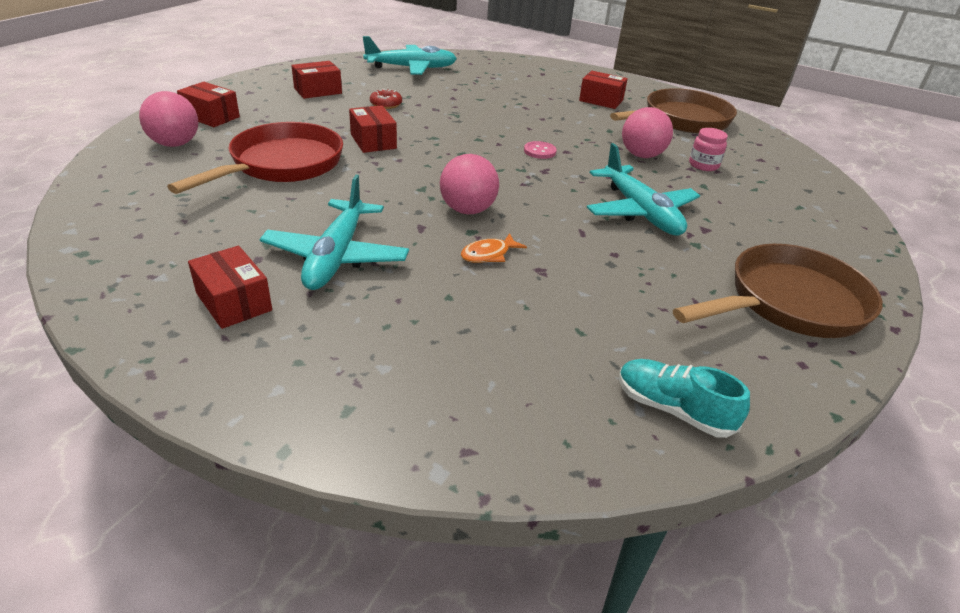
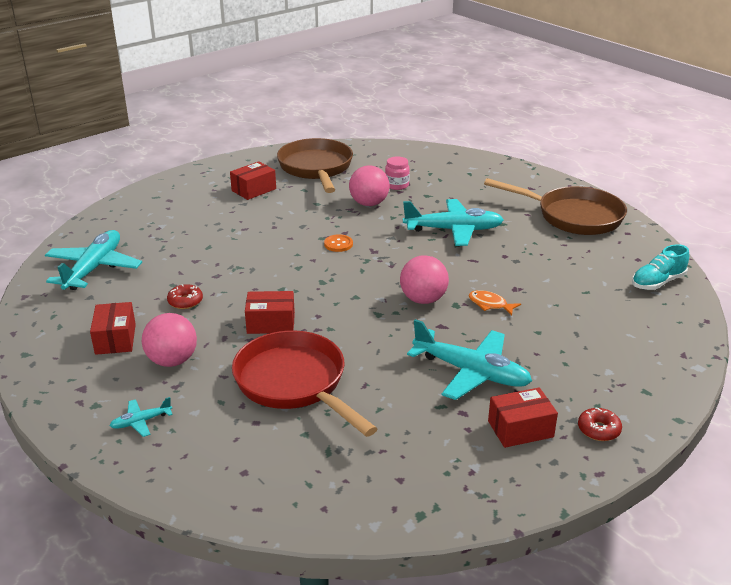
camera: 65 degrees left, 5 degrees down
(175, 144) = (204, 452): pink ball -> pink ball (172, 361)
(211, 116) = (141, 422): red box -> turquoise plane
(243, 367) = (598, 430): none -> red donut
(488, 254) = (490, 304): orange fish -> orange fish turned 135 degrees clockwise
(539, 151) = (338, 244): pink button -> orange button
(789, 303) = (573, 216): brown pan -> brown pan turned 120 degrees clockwise

